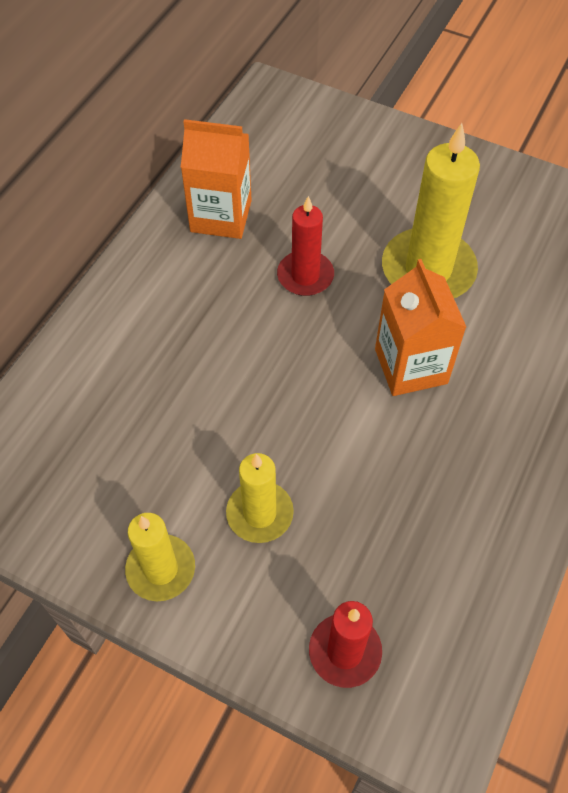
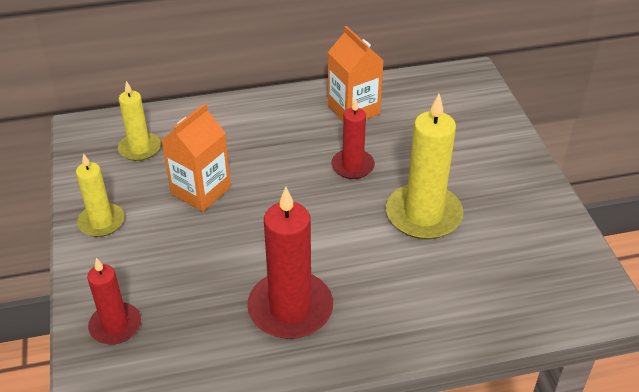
camera: 50 degrees right, 15 degrees down
(259, 513) = (171, 240): yellow candle -> yellow candle (140, 148)
(411, 366) = (340, 247): orange carton -> orange carton (201, 191)
(457, 465) = (290, 308): none -> red candle

